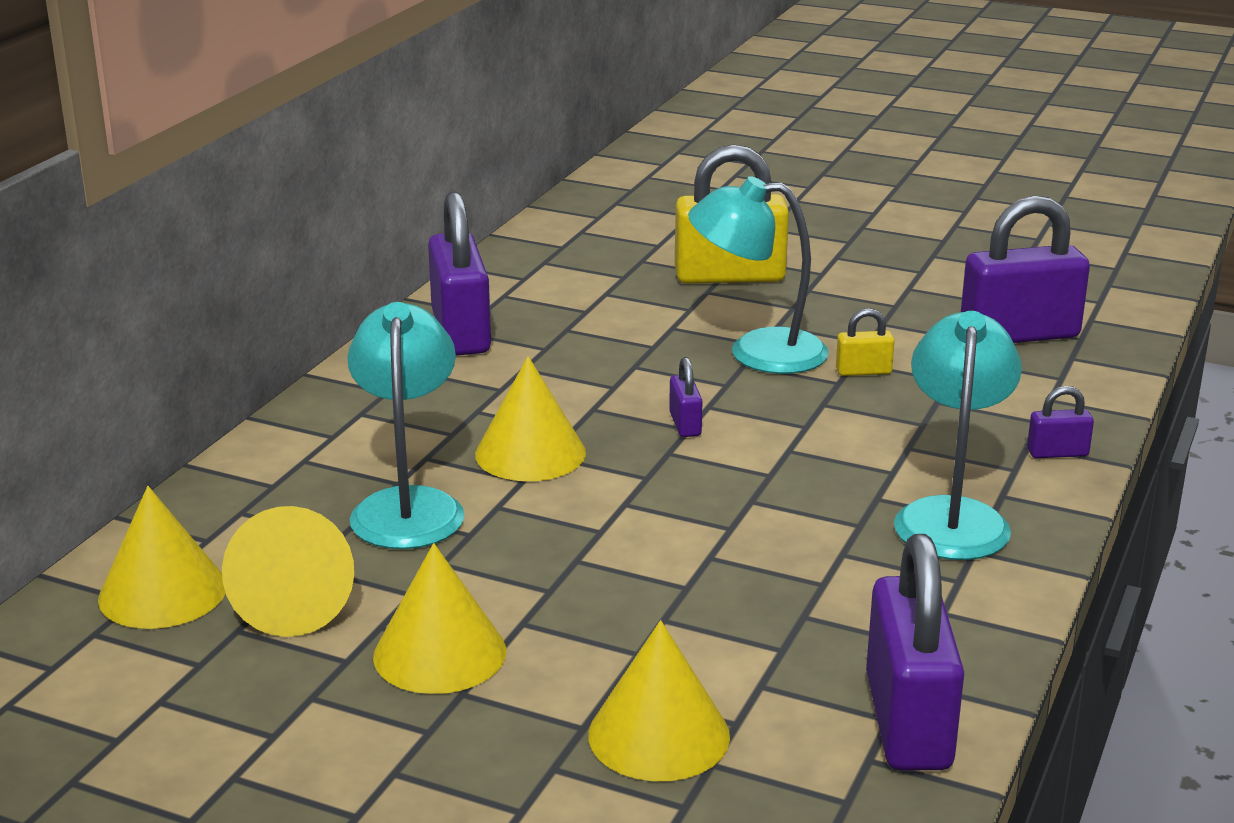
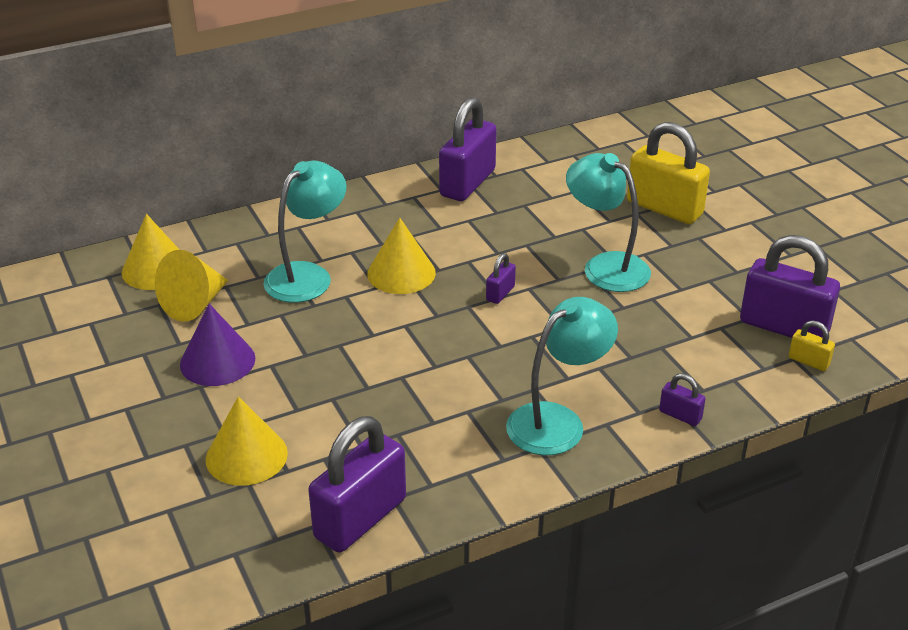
camera: 40 degrees right, 10 degrees up
(439, 653) = (217, 361): yellow cone -> purple cone
(863, 371) = (647, 307): yellow padlock -> yellow padlock (808, 361)

